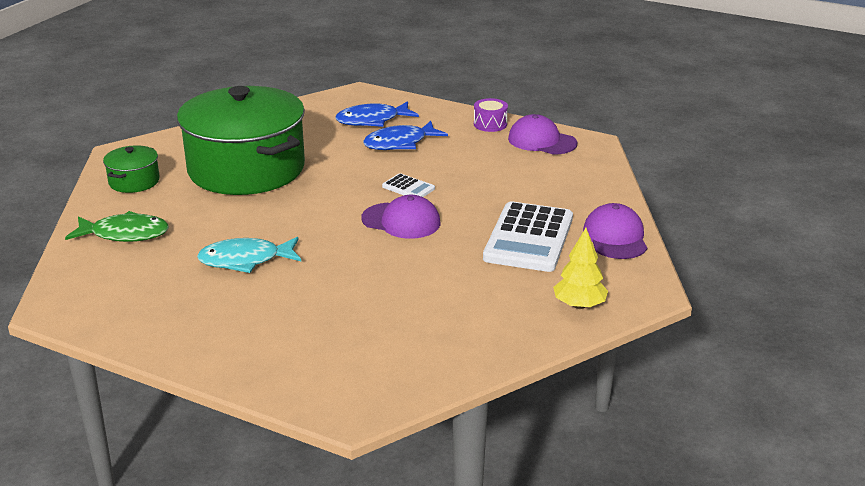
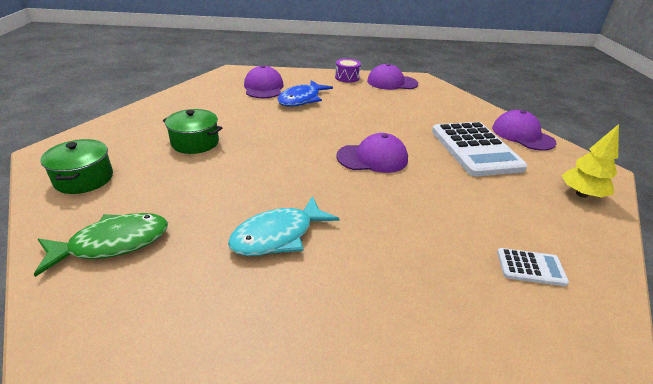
camera: 30 degrees left, 5 degrees up
(246, 169) = (195, 142): green pot -> green pot, size x0.42
(372, 120) = (263, 87): blue fish -> purple cap
(408, 187) = (346, 130): white calculator -> white calculator (530, 267)

